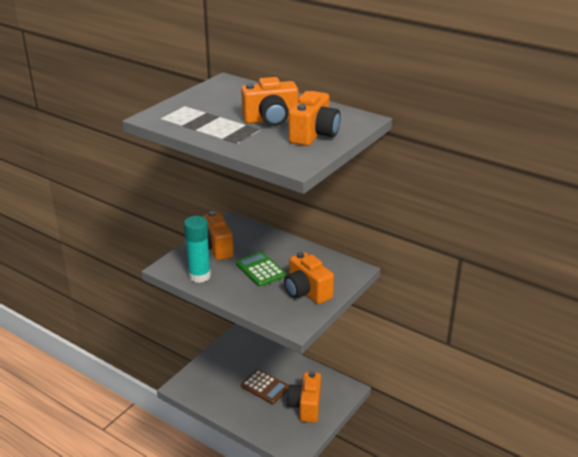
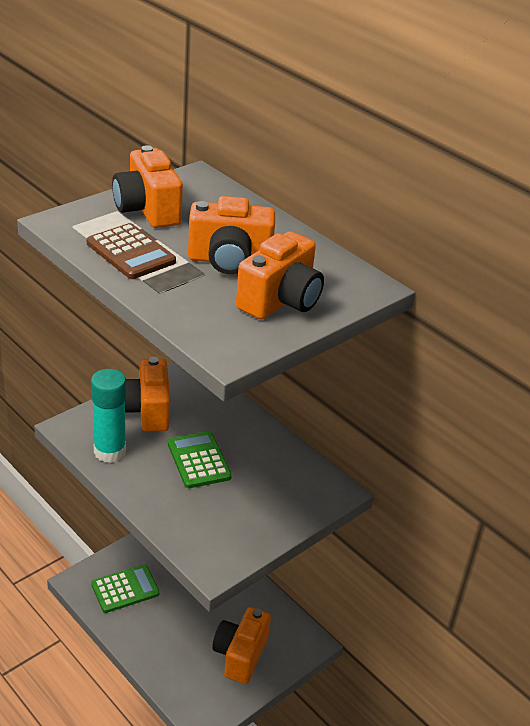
camera: 10 degrees right, 5 degrees up
(213, 384) = (125, 589): none -> green calculator
(265, 387) = (194, 611): brown calculator -> brown calculator (131, 252)
(306, 292) = (250, 512): orange camera -> orange camera (147, 210)

